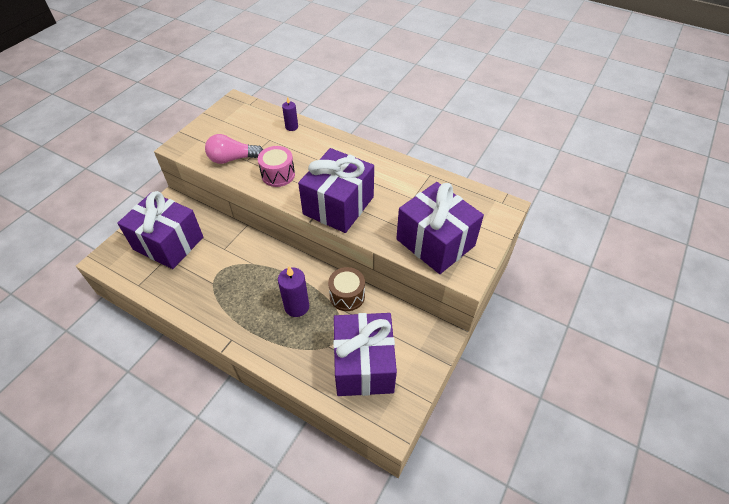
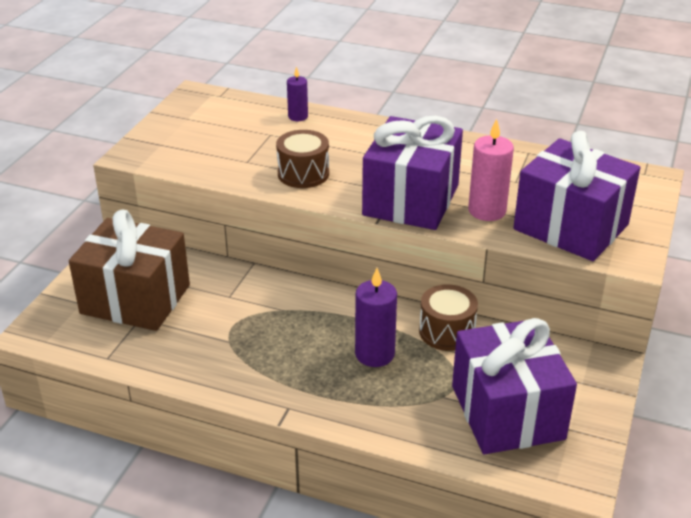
camera: 10 degrees left, 15 degrees down
(168, 243) = (135, 299): purple gift -> brown gift
(232, 159) = (224, 162): pink light bulb -> none
(278, 175) = (303, 174): pink drum -> brown drum
(384, 221) = (487, 211): none -> pink candle

